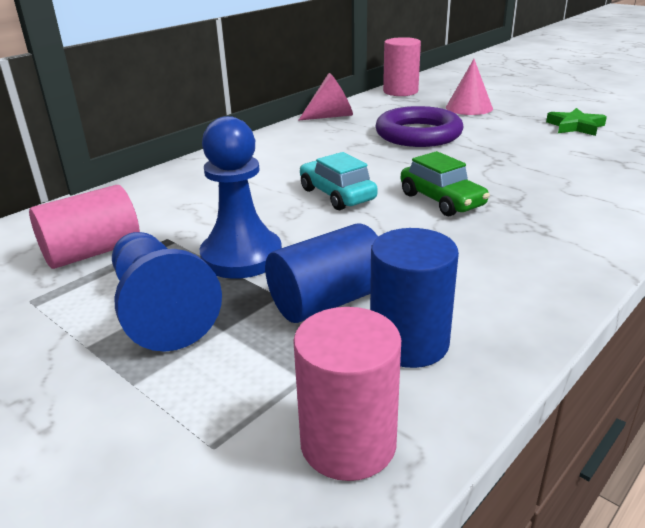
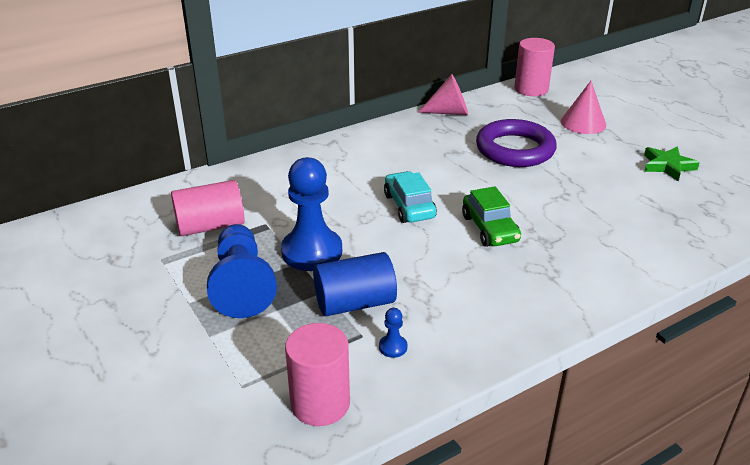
camera: 15 degrees right, 5 degrees up
(409, 343) = (393, 347): blue cylinder -> blue pawn

